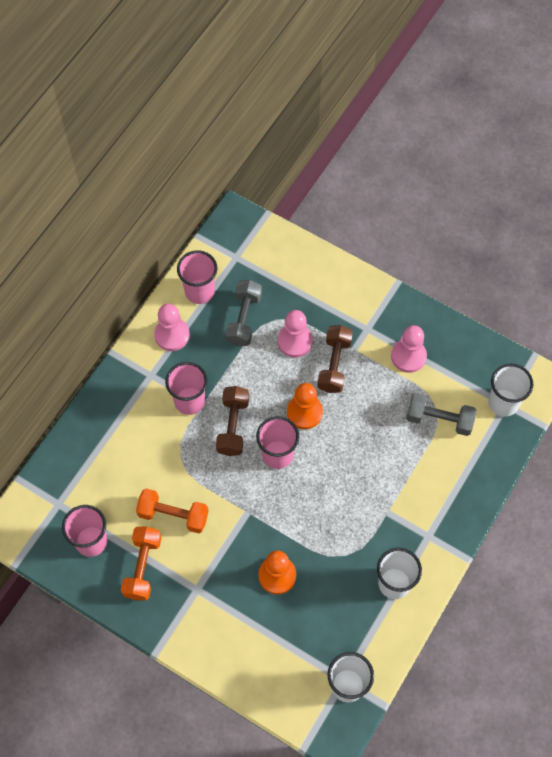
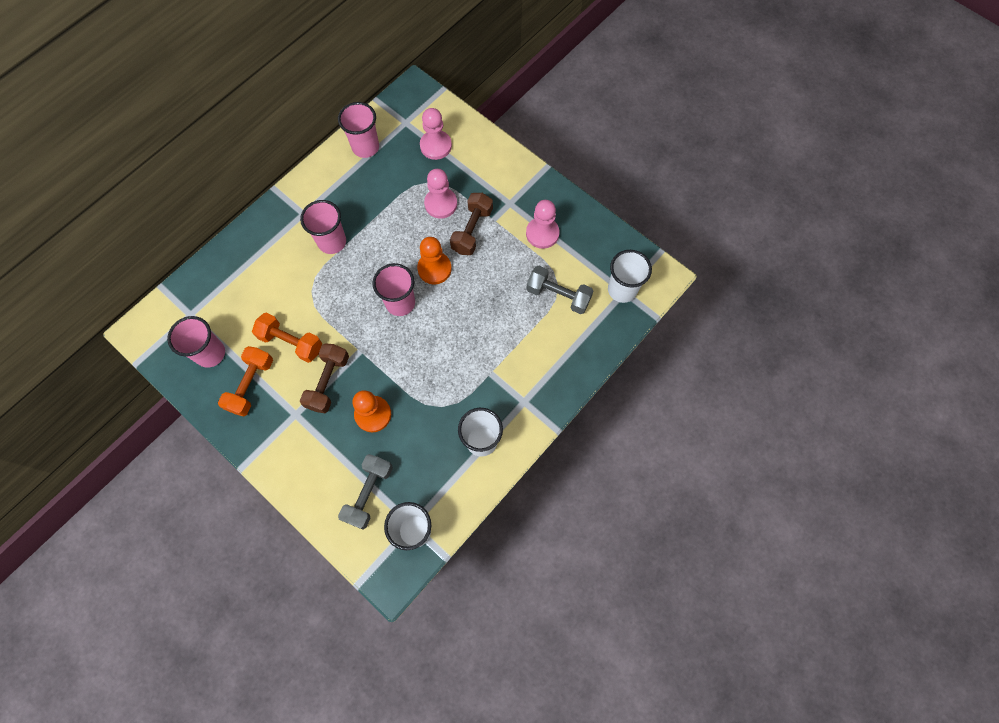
camera: 10 degrees right, 5 degrees up
(172, 335) = (331, 181): pink pawn -> pink pawn (436, 146)
(233, 426) = (366, 271): brown dumbbell -> brown dumbbell (328, 382)
(244, 319) = (399, 177): grey dumbbell -> grey dumbbell (368, 493)

